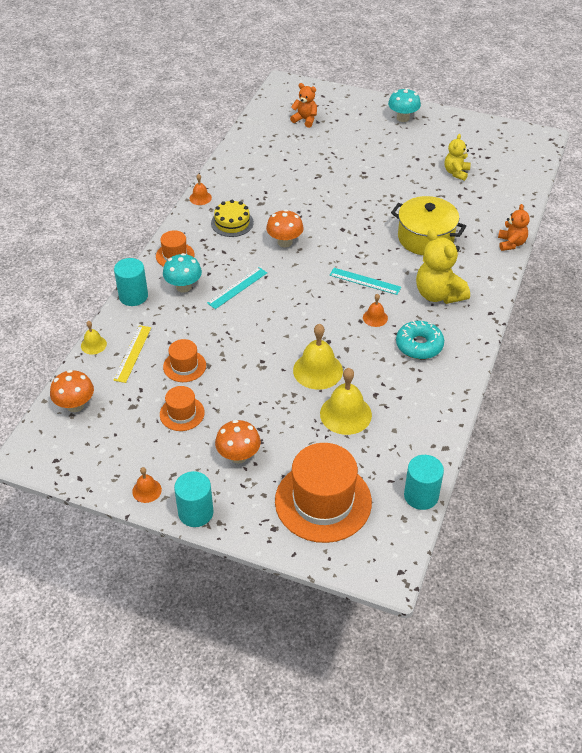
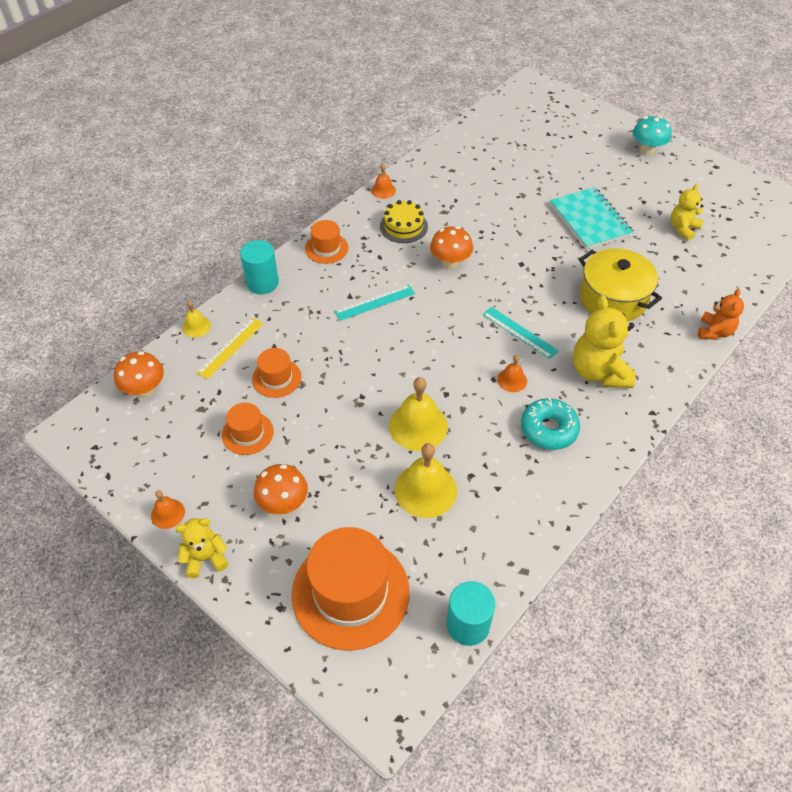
camera: 20 degrees right, 5 degrees up
(183, 287) = (319, 286): turquoise mushroom -> none
(195, 512) = (205, 558): turquoise cylinder -> yellow teddy bear
(305, 120) = (535, 129): orange teddy bear -> none
(381, 183) = (590, 220): none -> turquoise notebook

